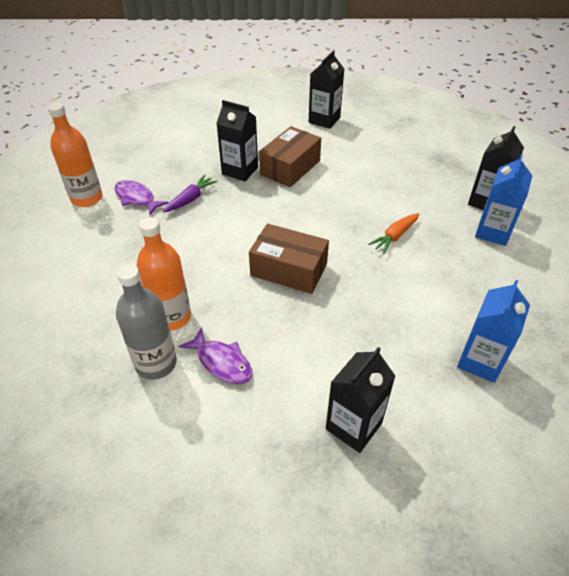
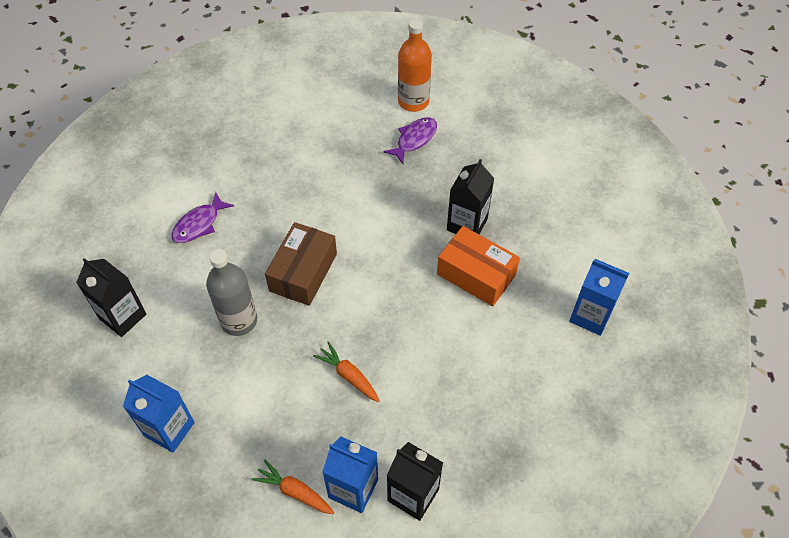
camera: 90 degrees right, 10 degrees up
(156, 363) = (204, 181): grey bottle -> grey bottle (239, 320)
(172, 317) = (252, 186): orange bottle -> none
(190, 199) = (414, 184): purple carrot -> none
(290, 167) = (476, 274): brown box -> orange box
(324, 120) = (590, 316): black carton -> blue carton
(508, 265) = (295, 491): none -> orange carrot

